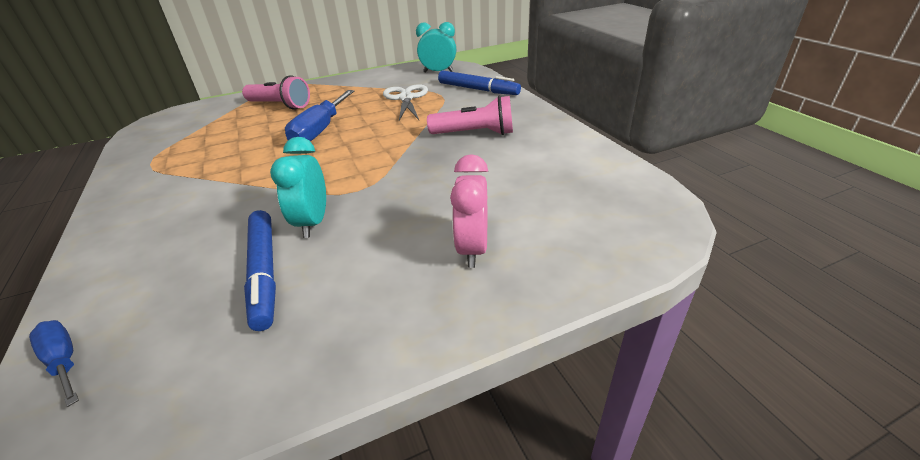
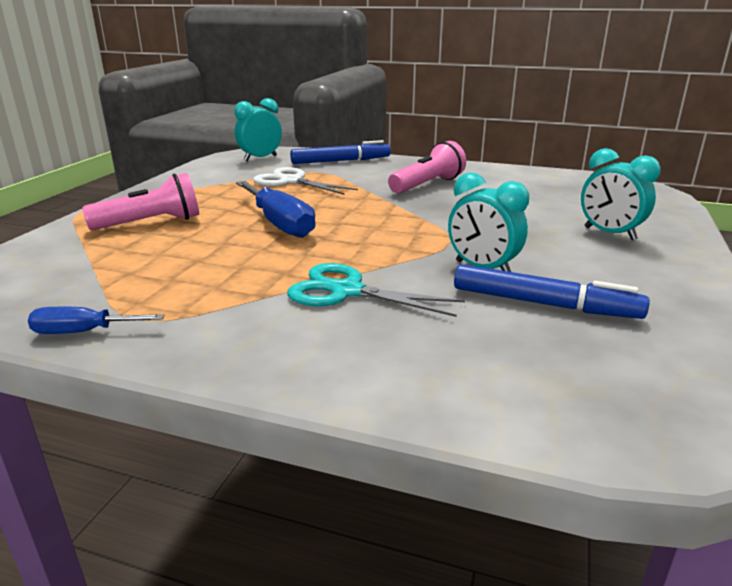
camera: 50 degrees left, 10 degrees down
(64, 361) = (588, 425): blue screwdriver -> blue screwdriver (83, 332)
(226, 195) = (347, 291): none -> turquoise scissors
(472, 249) = (609, 234): pink clock -> turquoise clock

